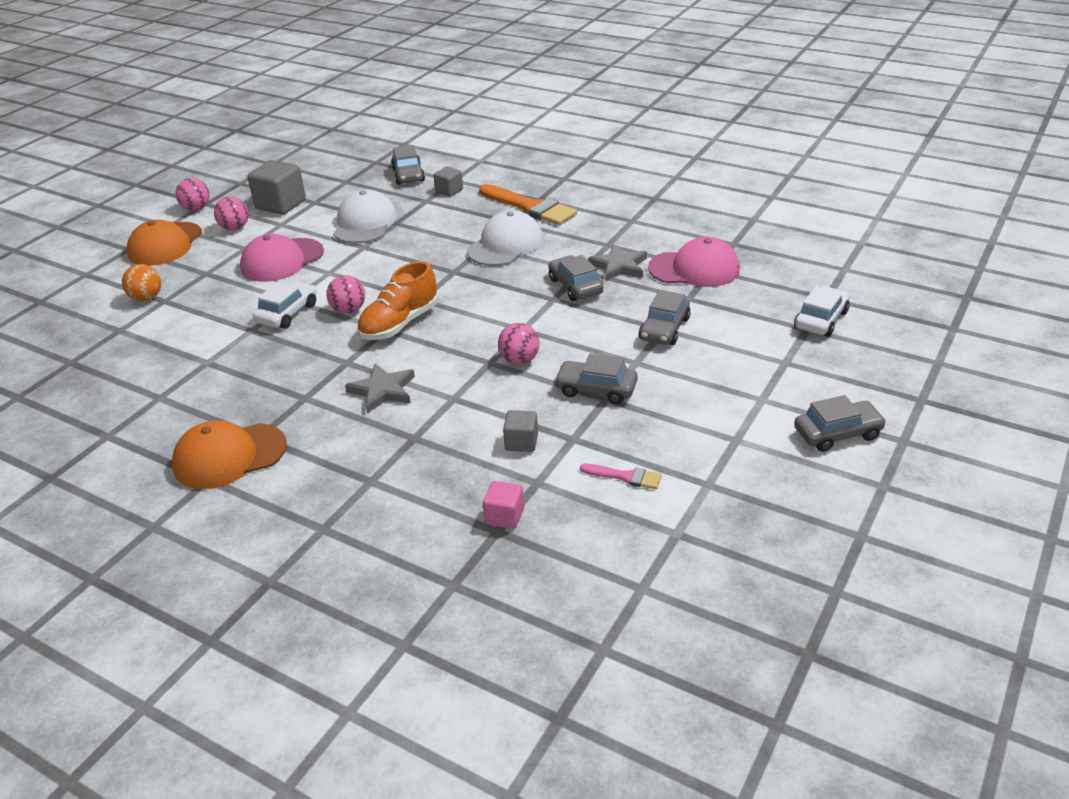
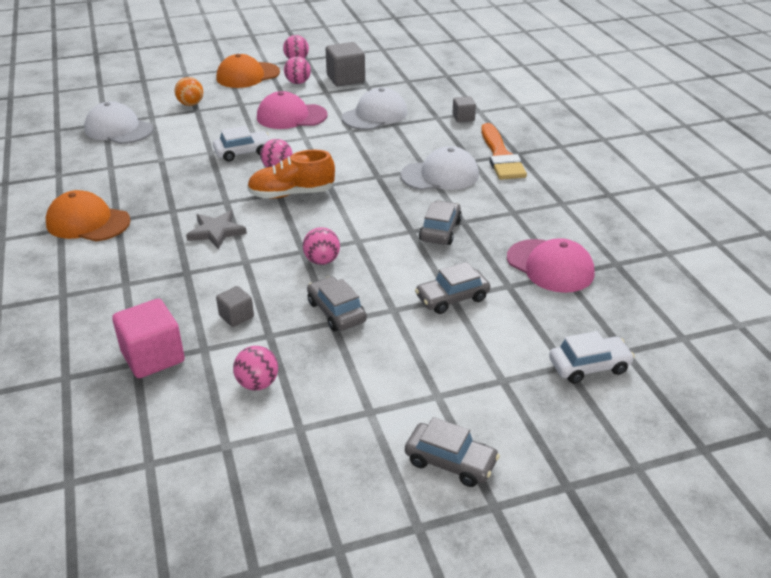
camera: 40 degrees right, 0 degrees up
(101, 359) = (118, 129): none -> white cap
(408, 175) = (454, 94): grey car -> none
(504, 516) = (153, 357): pink cube -> pink cube, size x1.81
(619, 266) = (495, 233): grey star -> none
(625, 477) = (257, 384): pink brush -> pink ball

